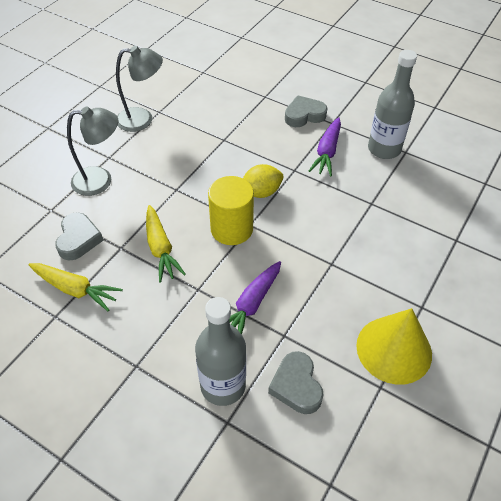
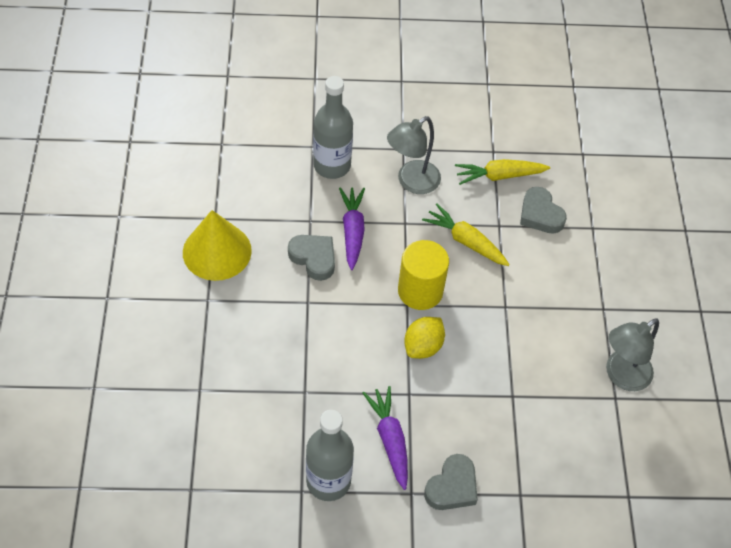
camera: 145 degrees right, 5 degrees up
(100, 180) = (583, 278): grey lamp -> grey lamp (411, 182)
(296, 386) = (279, 190): grey heart -> grey heart (314, 258)

